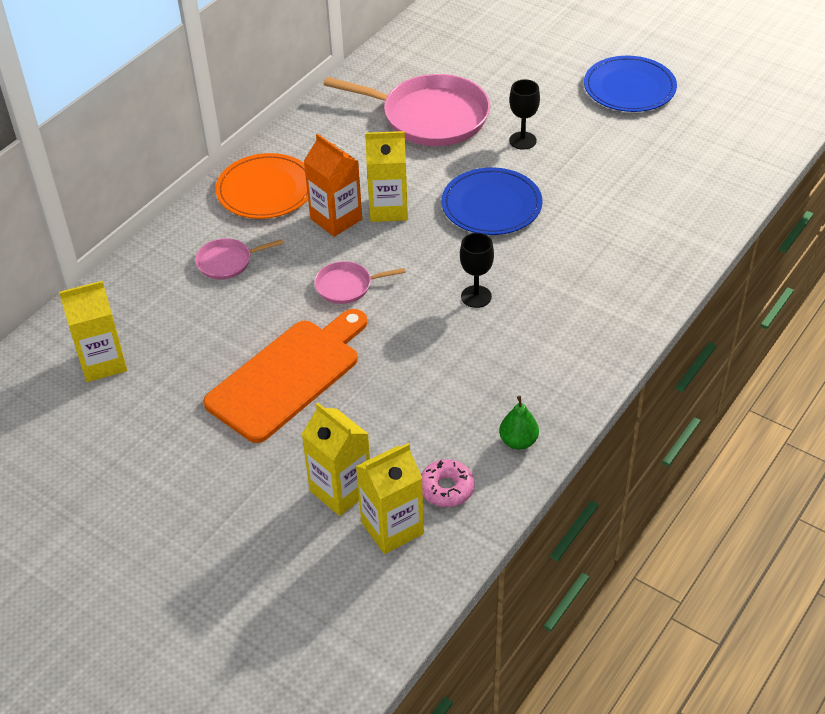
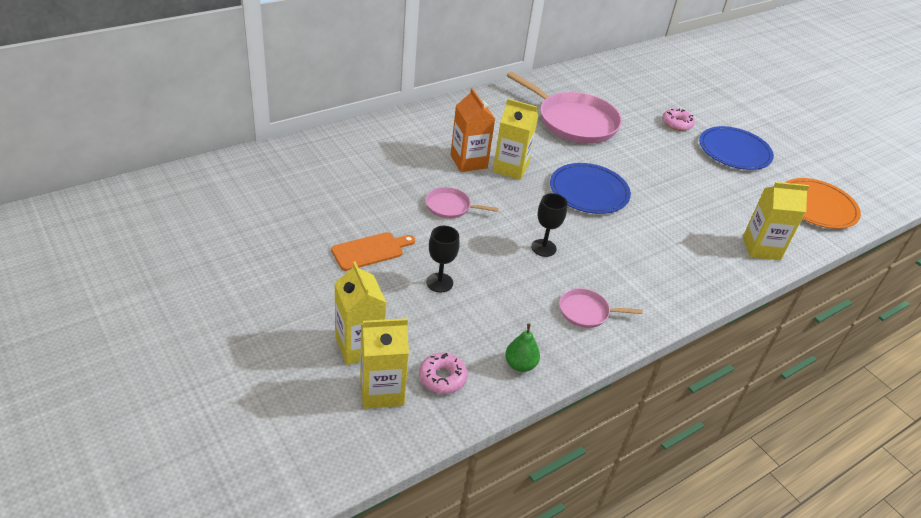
camera: 15 degrees right, 5 degrees down
(103, 362) = (247, 194): yellow carton -> yellow carton (761, 248)
(227, 262) = (375, 162): pink pan -> pink pan (586, 312)
(265, 190) = (430, 127): orange plate -> orange plate (817, 206)
(288, 376) = (370, 251): orange cutting board -> orange cutting board, size x0.54
(522, 140) = (635, 158): black goblet -> black goblet (439, 282)
(549, 74) = (677, 124): none -> pink donut

